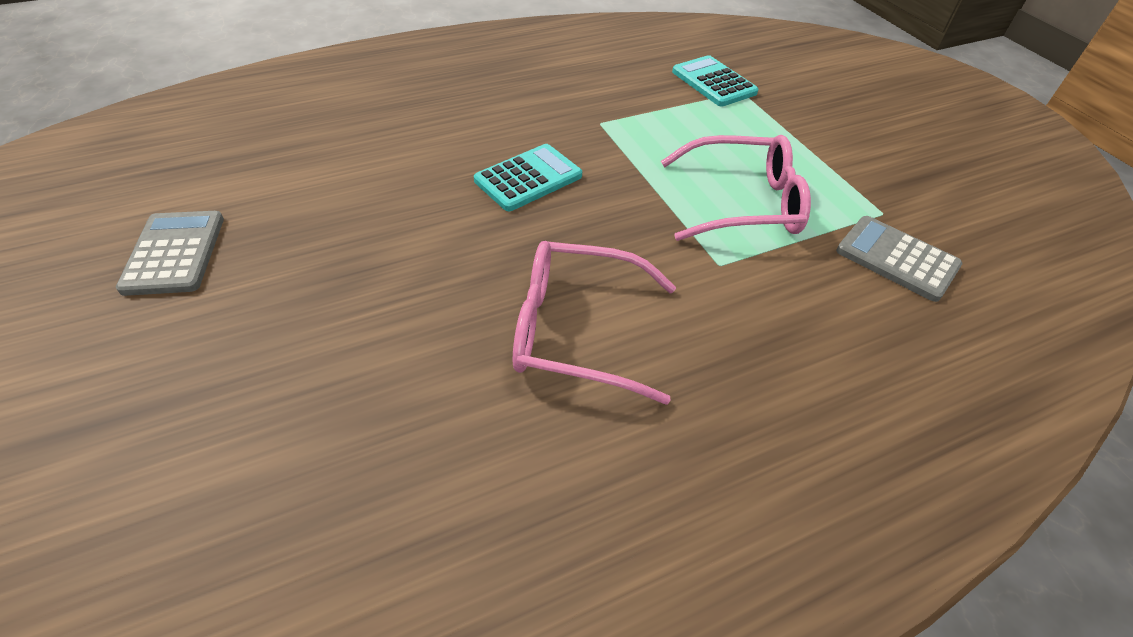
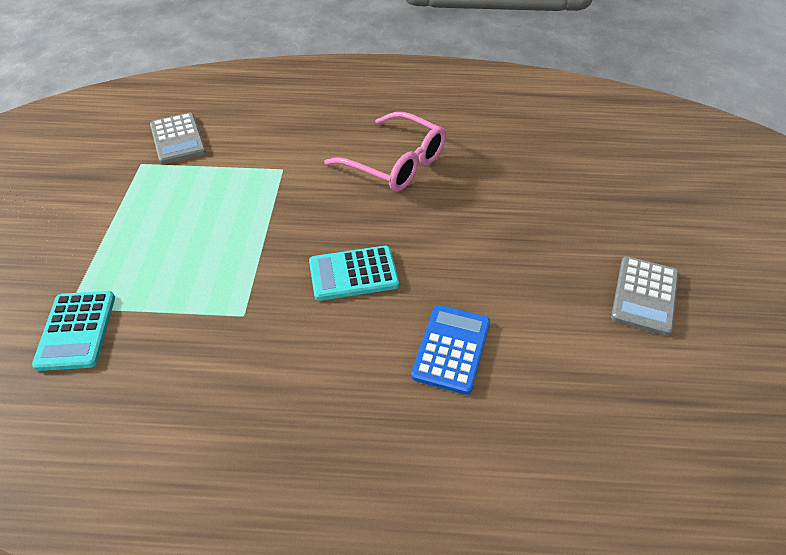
camera: 150 degrees left, 0 degrees up
(395, 149) = (451, 349): none -> blue calculator
(742, 203) = (219, 200): pink glasses -> none

